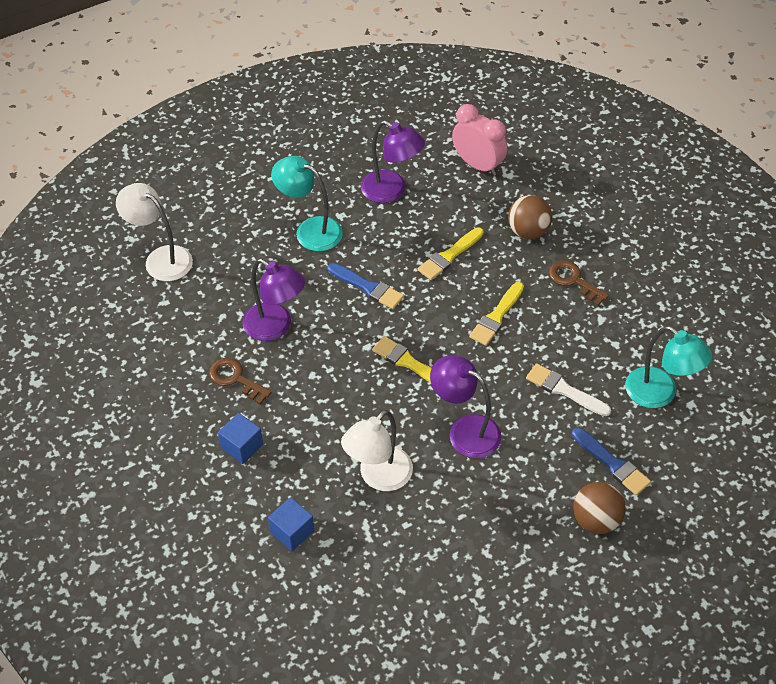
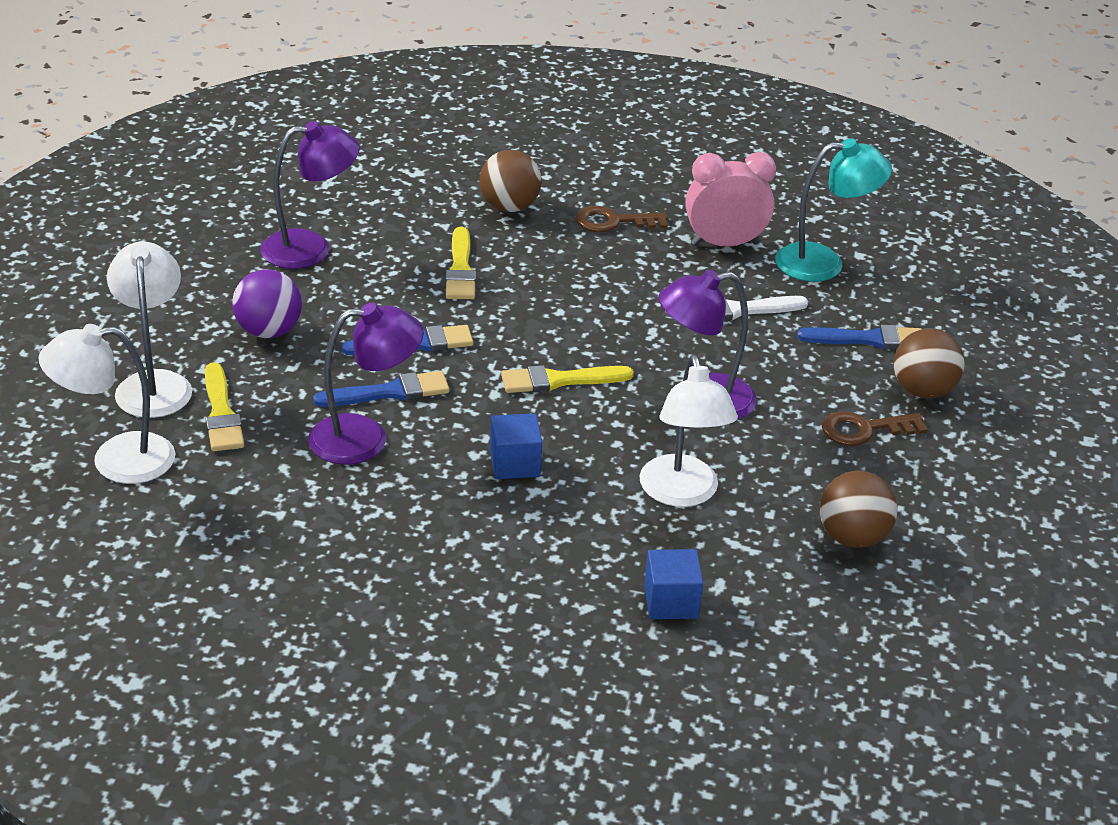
camera: 50 degrees left, 15 degrees down
(225, 226) = (154, 384): none -> white lamp
(235, 379) = (392, 513): brown key -> brown key (864, 429)
(242, 446) = (497, 567): blue cube -> blue cube (514, 463)
(310, 230) = (268, 331): turquoise lamp -> purple ball
(319, 308) = (389, 392): none -> blue brush
(428, 573) = (852, 537): none -> brown ball
(478, 165) = (372, 180): pink clock -> pink clock (724, 244)
(496, 317) = (586, 291): yellow brush -> yellow brush (221, 413)

